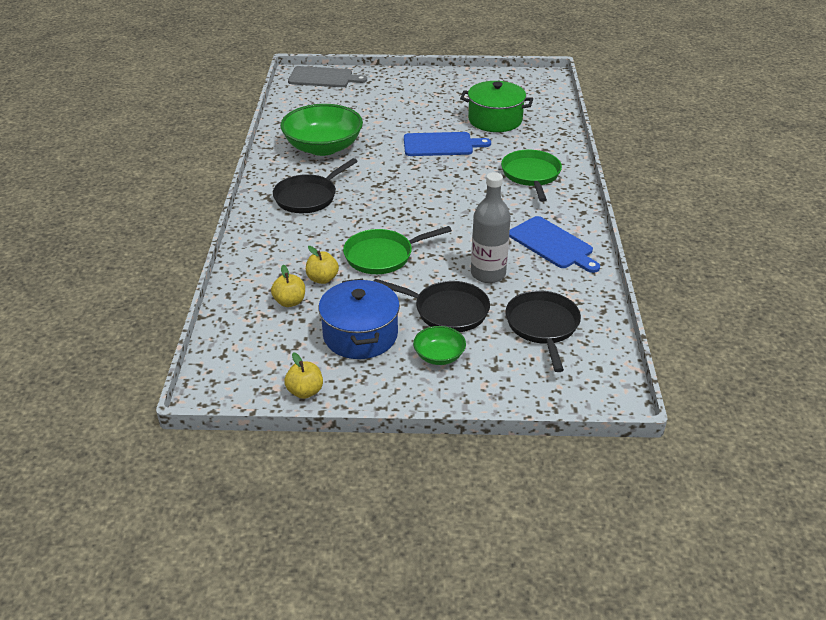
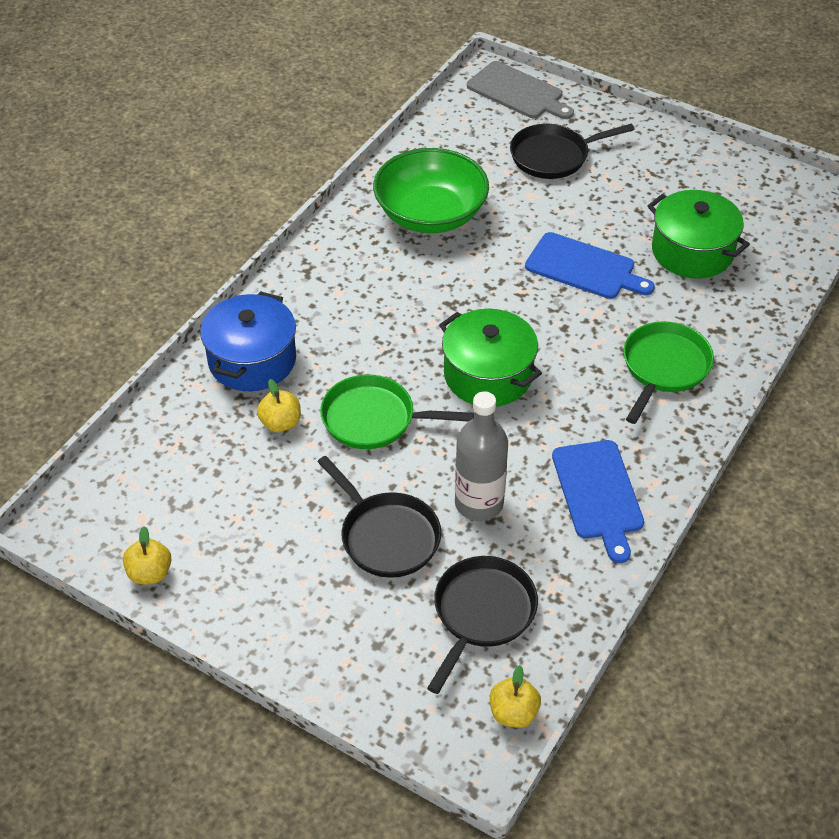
camera: 30 degrees right, 10 degrees up
(290, 302) = (221, 440): yellow apple -> yellow apple (513, 713)
(308, 197) = (354, 289): black pan -> black pan (554, 156)
(360, 335) = (263, 524): blue pot -> blue pot (252, 360)
(433, 211) = (488, 375): none -> green pot
(439, 356) = (327, 596): green bowl -> none

